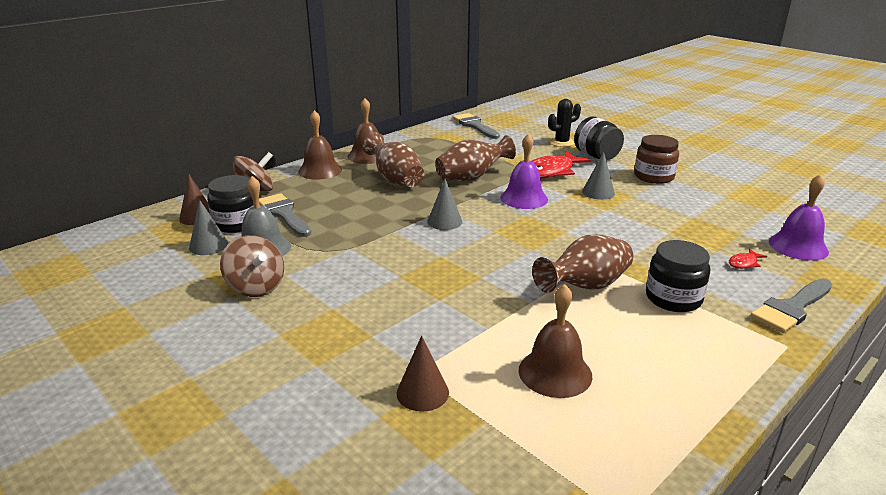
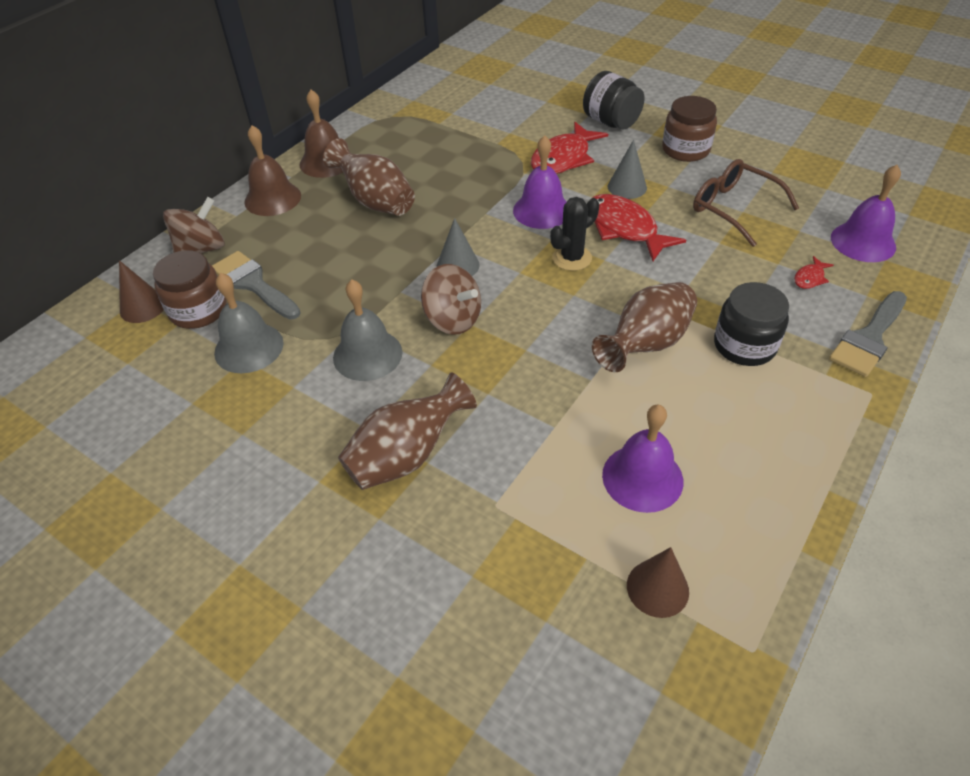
camera: 10 degrees left, 20 degrees up
(208, 245) = (177, 354): grey cone -> none
(236, 223) = (198, 310): black jar -> brown jar
(256, 287) = (264, 413): brown spinning top -> brown spinning top (453, 319)
(352, 264) = (367, 354): none -> grey bell
(422, 392) = (509, 534): brown cone -> brown cone (657, 588)
(471, 178) = (469, 183): brown vase -> brown vase (407, 455)
(474, 125) = (446, 86): grey brush -> none
(555, 372) = (642, 477): brown bell -> purple bell
(561, 143) = (563, 103): black cactus -> black cactus (572, 258)
(589, 216) = (625, 229): none -> red fish
(686, 214) = (734, 208): none -> brown glasses

